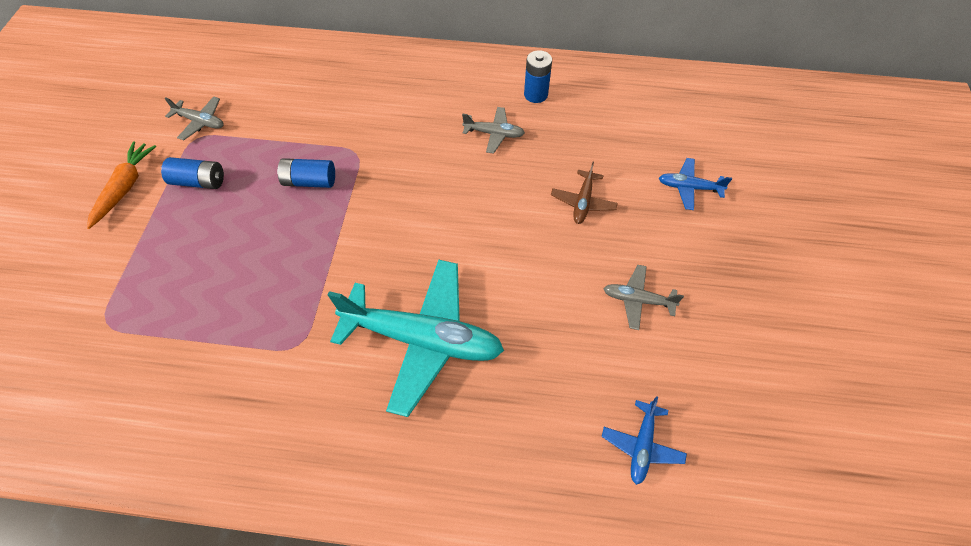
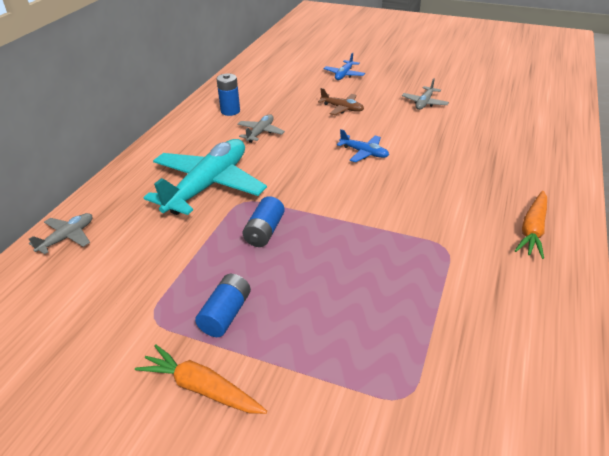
camera: 75 degrees left, 20 degrees down
(200, 122) = (129, 313): grey plane -> grey plane (67, 237)
(340, 442) = (532, 230): none -> orange carrot
(423, 339) = (445, 184): turquoise plane -> turquoise plane (208, 186)
(642, 445) = (521, 117): blue plane -> blue plane (364, 153)

